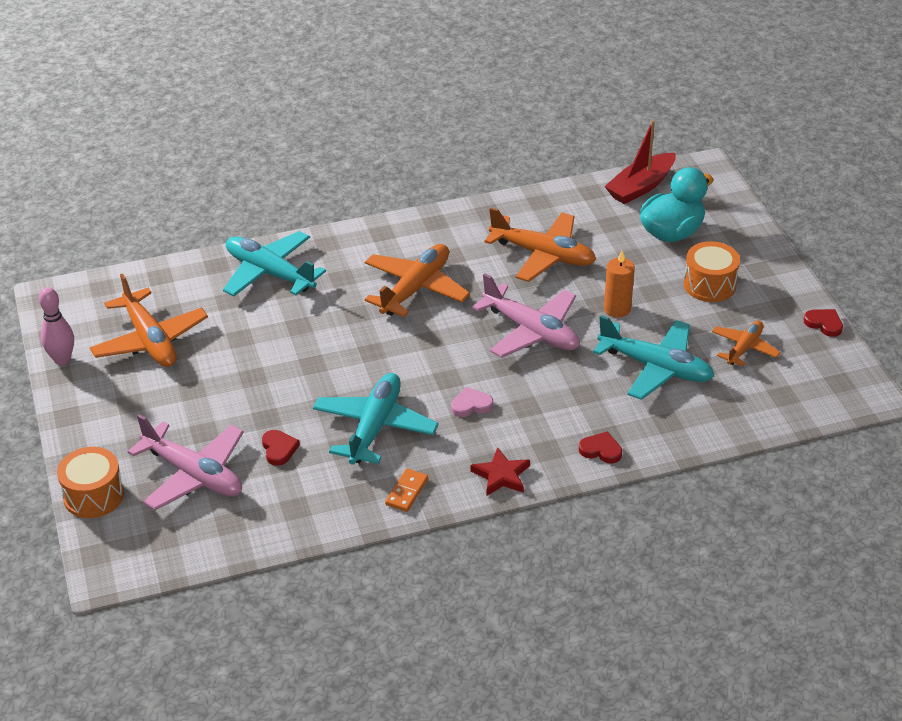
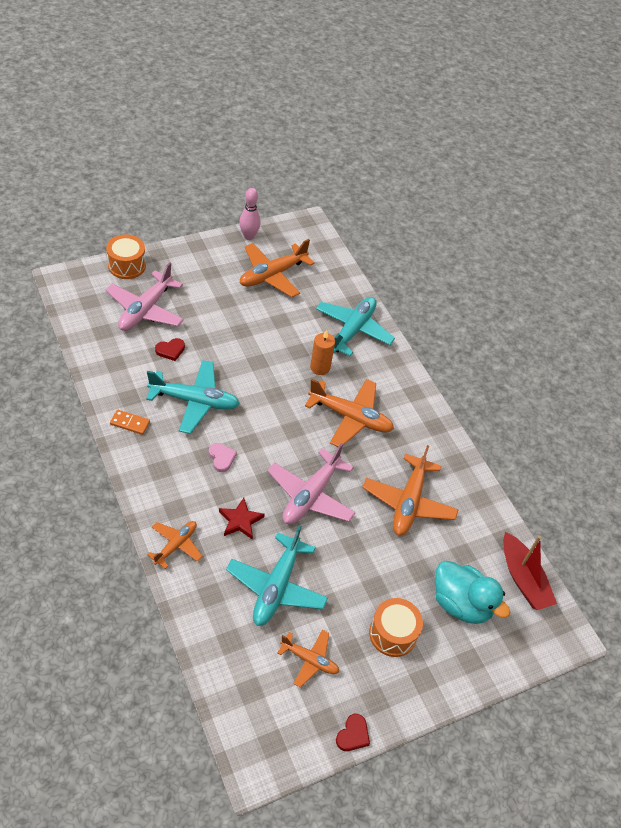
camera: 75 degrees right, 10 degrees up
(501, 475) = (147, 479): red star -> red star (240, 520)
(601, 450) = (176, 545): red heart -> orange plane
(617, 309) = (347, 558): orange candle -> orange candle (320, 367)
(640, 187) = (523, 579): red boat -> red boat turned 150 degrees counterclockwise

